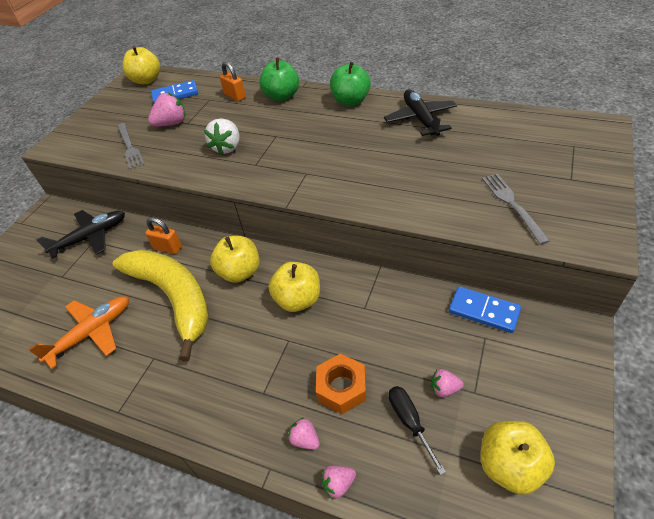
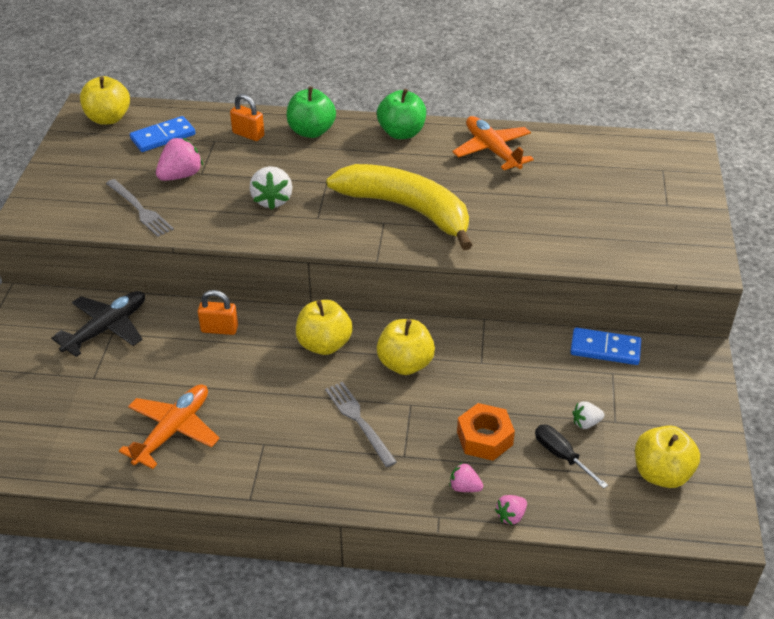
camera: 20 degrees left, 5 degrees down
(174, 297) = (256, 381): yellow banana -> yellow banana (407, 209)
(420, 119) = (492, 150): black plane -> orange plane
(444, 389) = (586, 423): pink strawberry -> white strawberry
(512, 205) = (616, 236): grey fork -> grey fork (358, 421)

